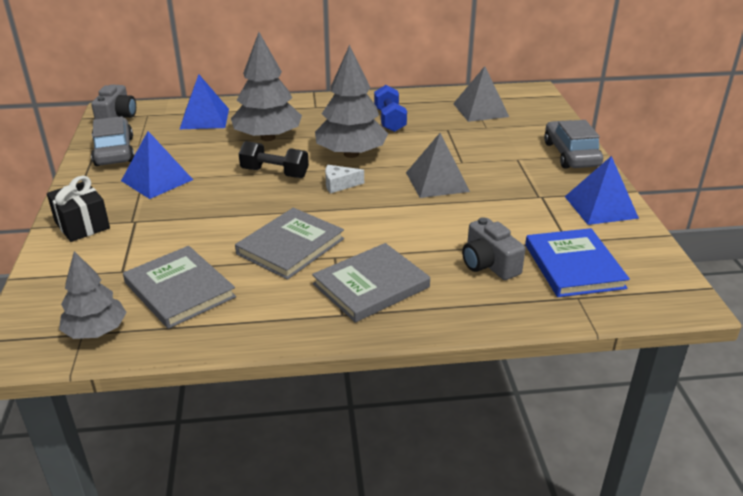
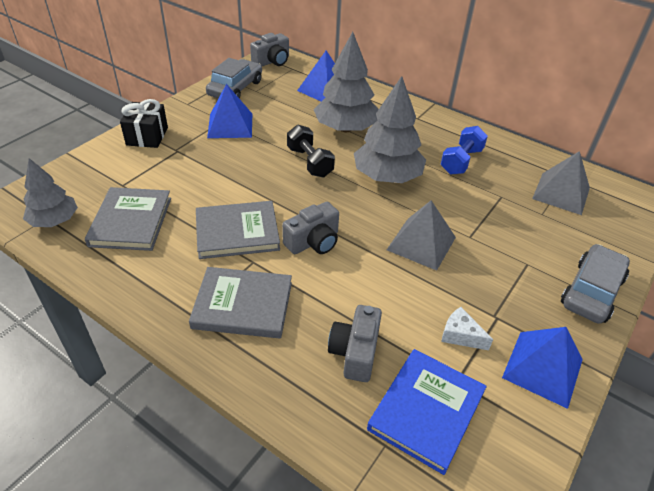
camera: 40 degrees right, 10 degrees up
(339, 184) = (341, 199): white cheese -> white cheese (460, 335)
(360, 220) = (313, 241): none -> grey camera

